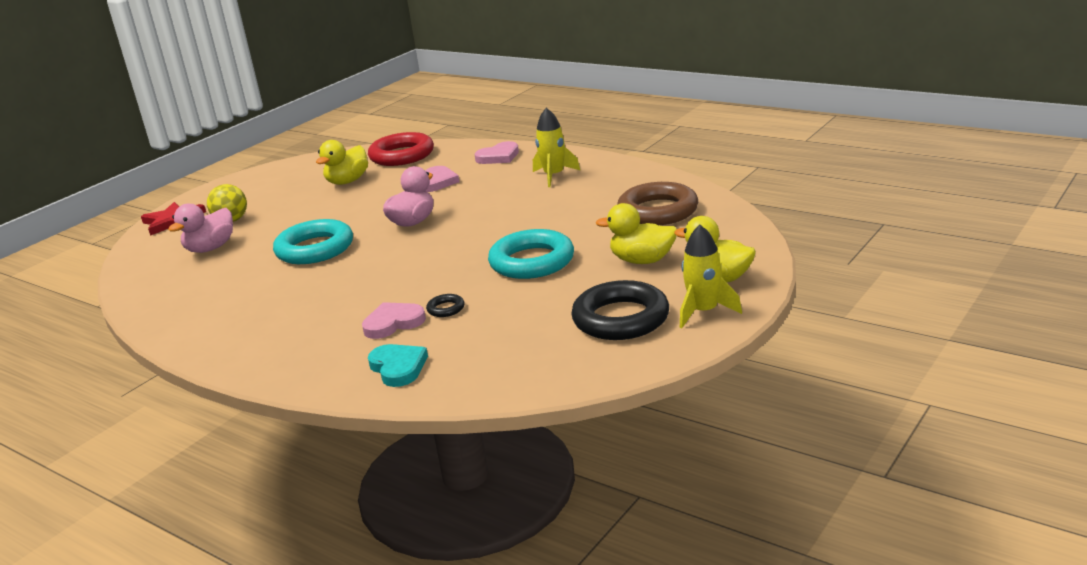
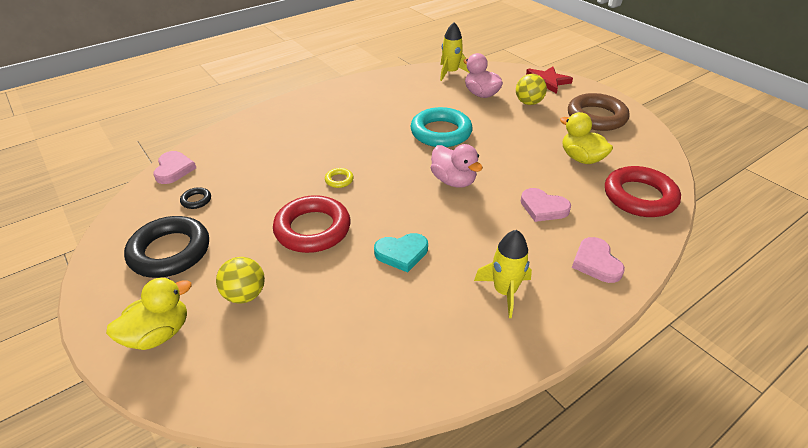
camera: 105 degrees right, 15 degrees up
(393, 323) = (287, 152): pink heart -> pink heart (174, 169)
(398, 368) = (230, 147): turquoise heart -> turquoise heart (402, 253)
(439, 274) = (339, 180): none -> yellow ring
(446, 309) = (282, 175): black ring -> black ring (196, 200)
(532, 262) = (312, 229): turquoise ring -> red ring
(642, 260) = (245, 295): yellow duck -> yellow ball
(658, 211) = (339, 345): brown ring -> brown ring (596, 117)
(704, 312) = (122, 301): yellow rocket -> yellow rocket (451, 72)

